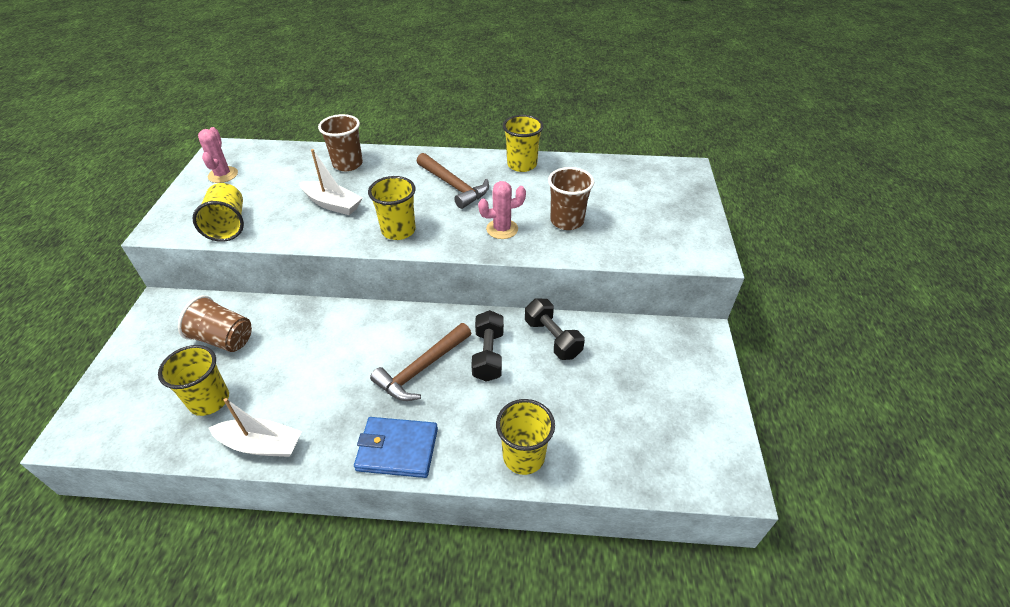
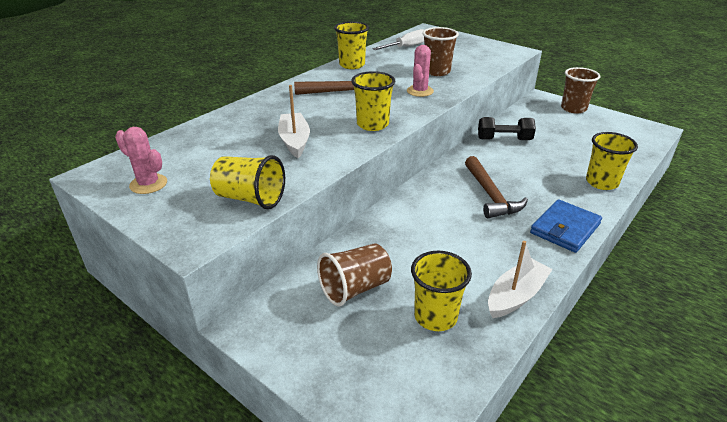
camera: 55 degrees left, 10 degrees down
(332, 204) = (294, 141): white boat -> white boat turned 75 degrees counterclockwise
(348, 164) = (242, 121): brown cup -> brown cup (573, 108)
(488, 355) = (499, 166): black dumbbell -> none
(612, 176) = (406, 47): none -> white screwdriver

